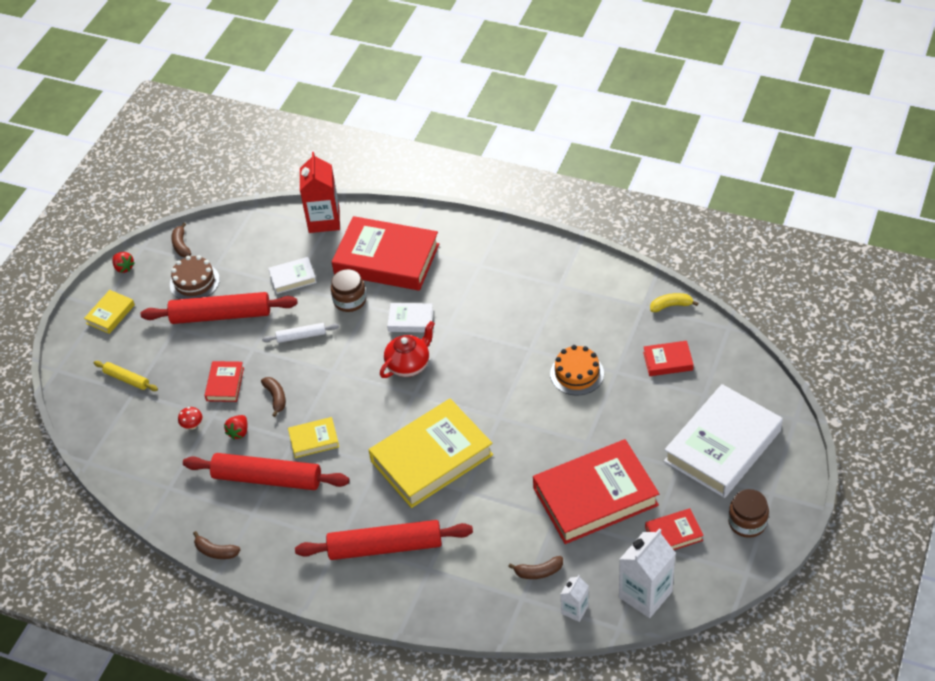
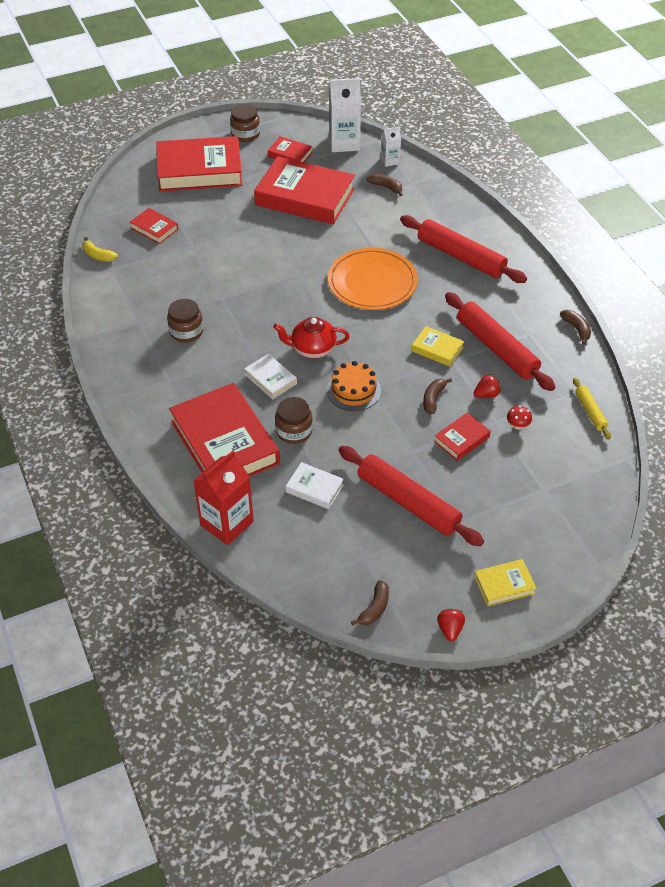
camera: 140 degrees left, 0 degrees up
(126, 379) = (540, 506): yellow rolling pin -> yellow rolling pin (590, 412)
(194, 282) = (399, 555): brown cake -> none
(301, 336) = (363, 431): white rolling pin -> none
(431, 458) = (372, 282): yellow book -> orange plate
(517, 305) = (186, 331): none -> brown jar
(577, 374) = (216, 262): orange cake -> orange cake (353, 390)
(722, 446) = (199, 170): white book -> red book

